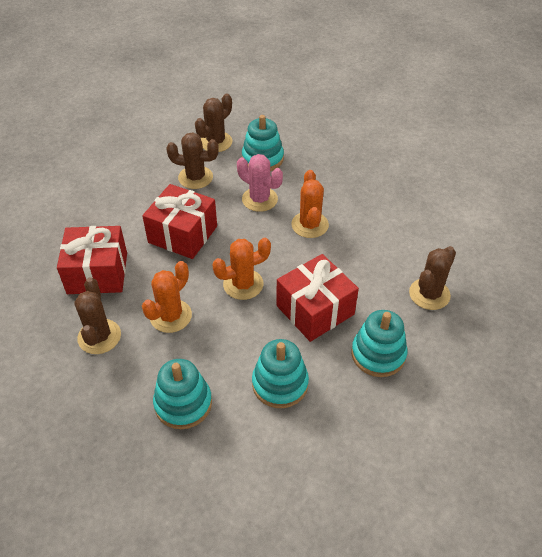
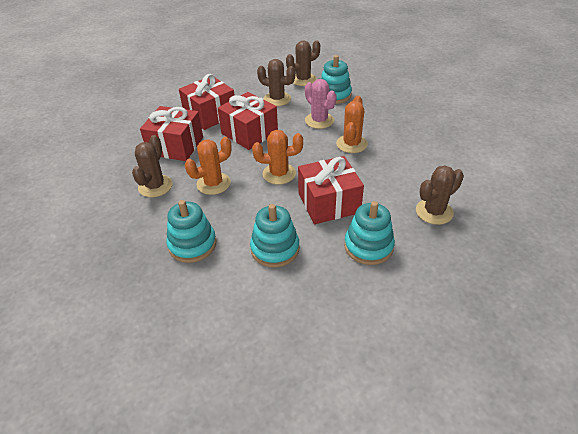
camera: 20 degrees right, 5 degrees down
(120, 217) = (210, 115): none -> red gift

